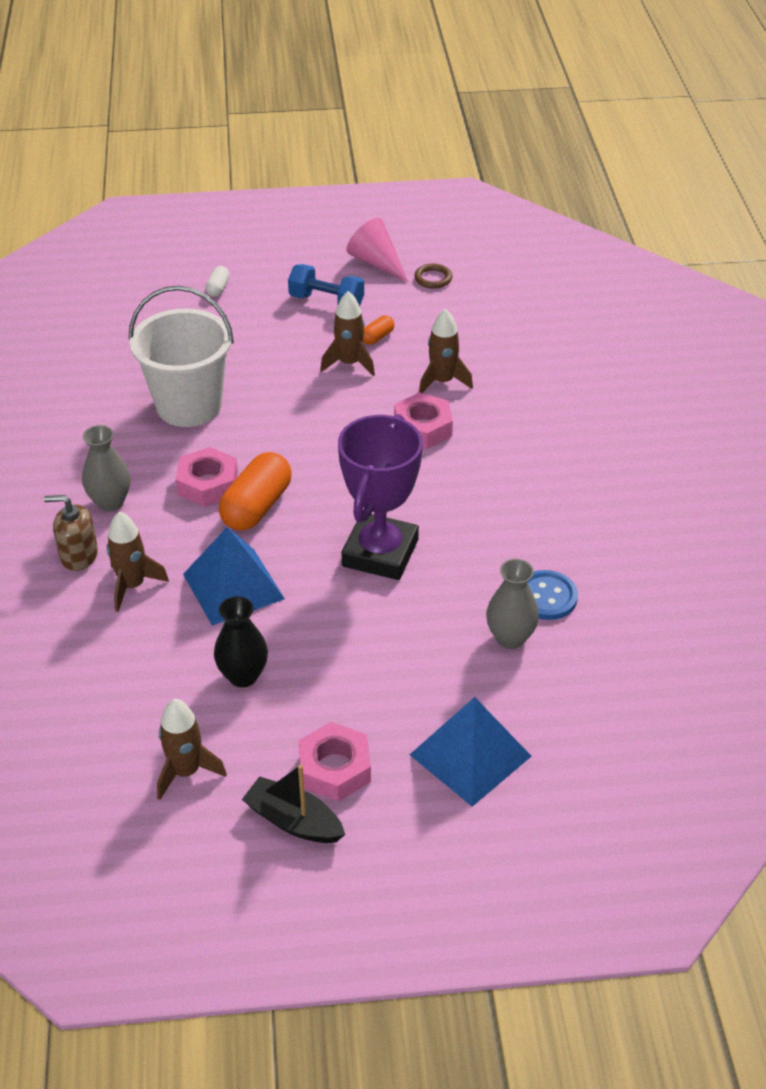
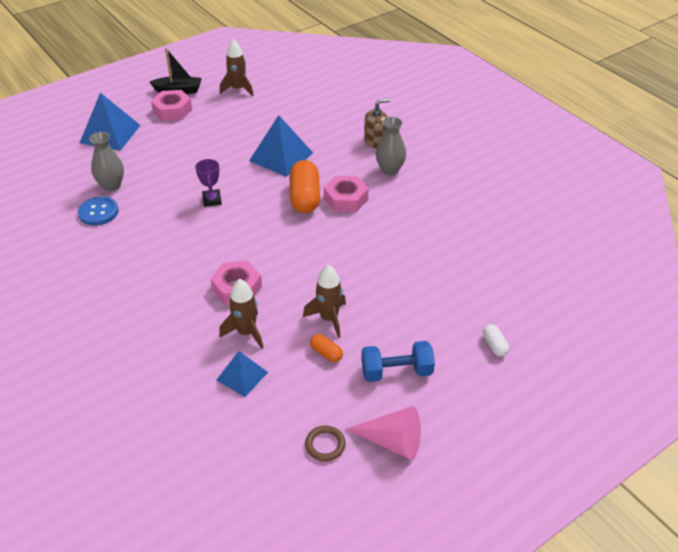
camera: 150 degrees right, 0 degrees up
(132, 586) = (333, 139): brown rocket -> none
(189, 406) = (408, 240): white bucket -> none
(243, 676) = (242, 125): black vase -> none
(377, 337) = (326, 353): orange capsule -> orange capsule turned 60 degrees counterclockwise
(380, 553) = (212, 200): purple trophy -> purple trophy, size x0.45
(471, 348) = (242, 376): none -> blue pyramid

